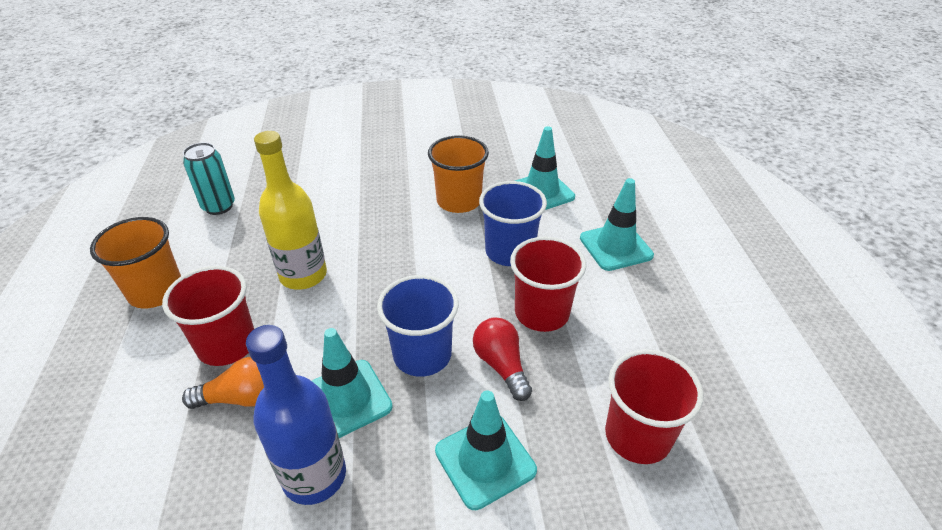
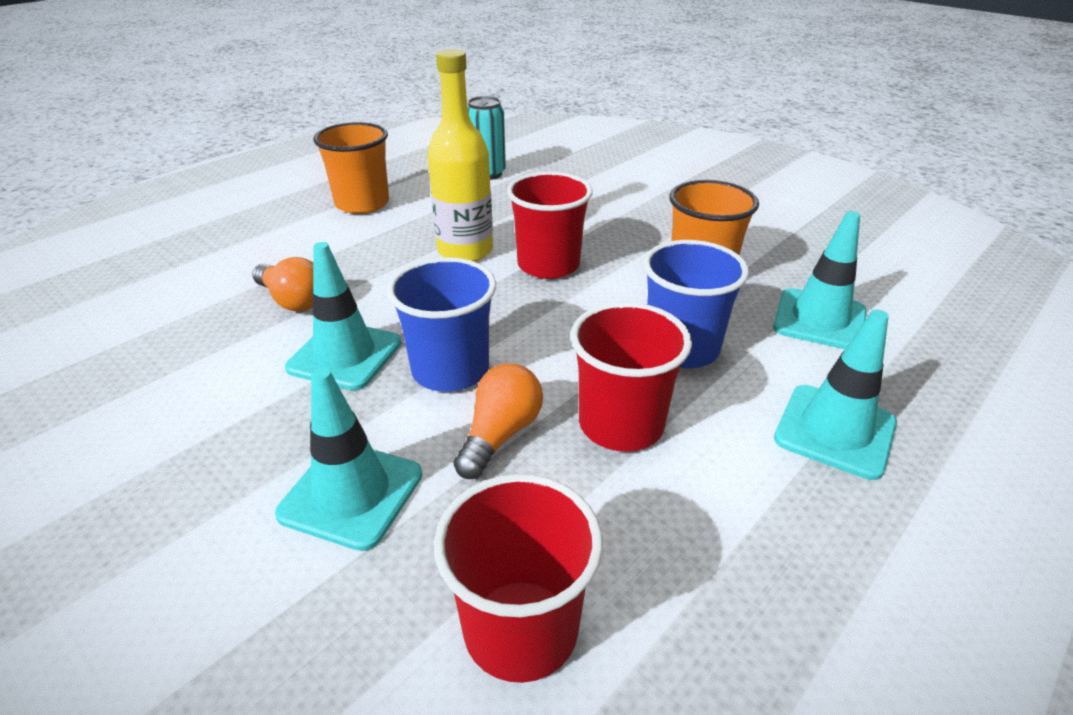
camera: 50 degrees right, 5 degrees down
(227, 345) = (342, 262): red cup -> red cup (548, 265)
(314, 476) = (240, 386): blue bottle -> none
(501, 365) = (500, 434): red light bulb -> orange light bulb

